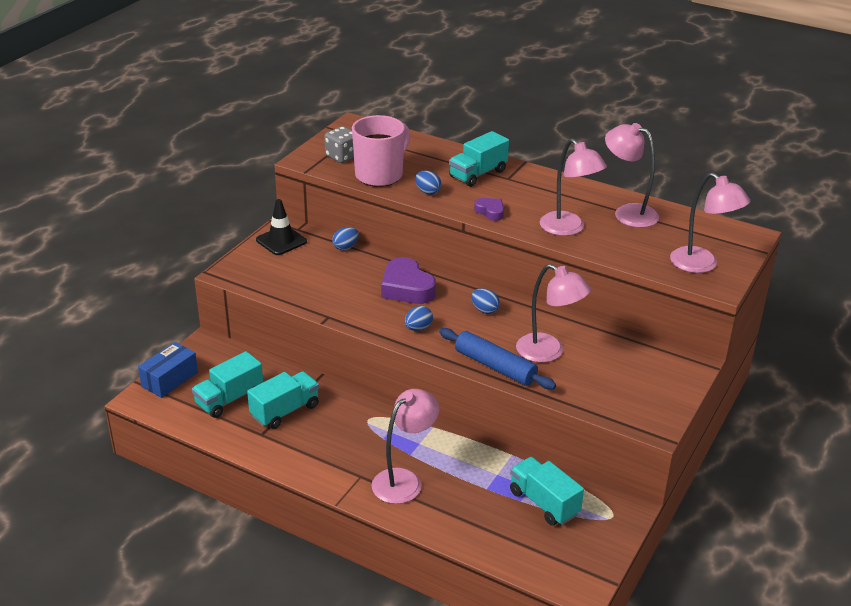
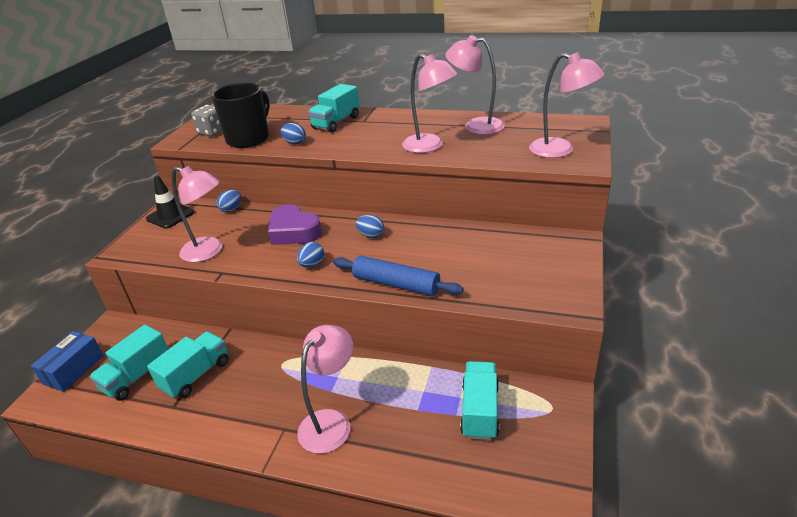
camera: 10 degrees left, 0 degrees up
(380, 175) = (249, 138): pink mug -> black mug
(490, 212) = (355, 147): purple heart -> none
(544, 503) = (480, 411): turquoise truck -> turquoise truck turned 60 degrees clockwise
(548, 352) = (442, 259): pink lamp -> pink lamp (209, 251)

